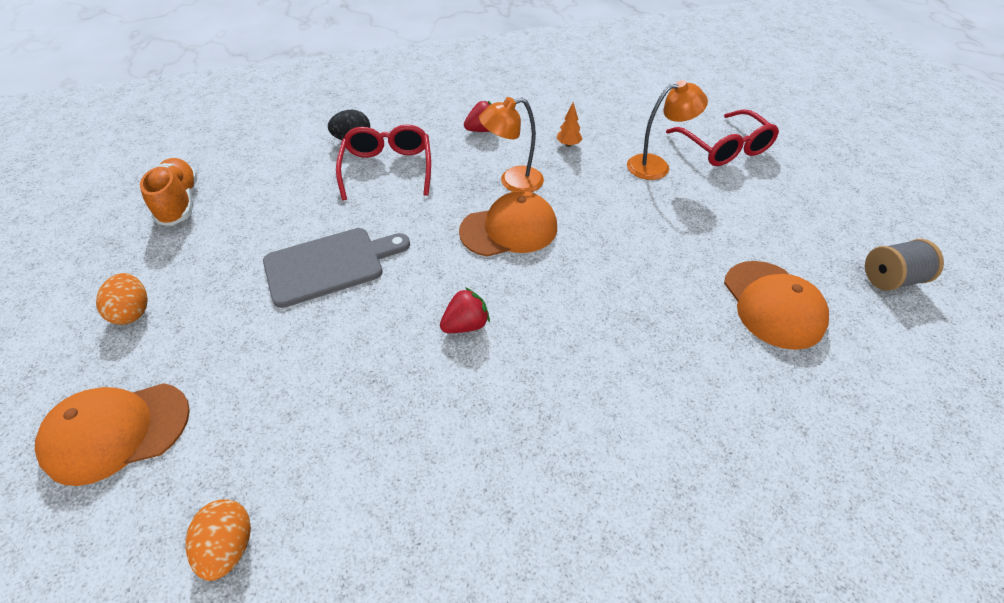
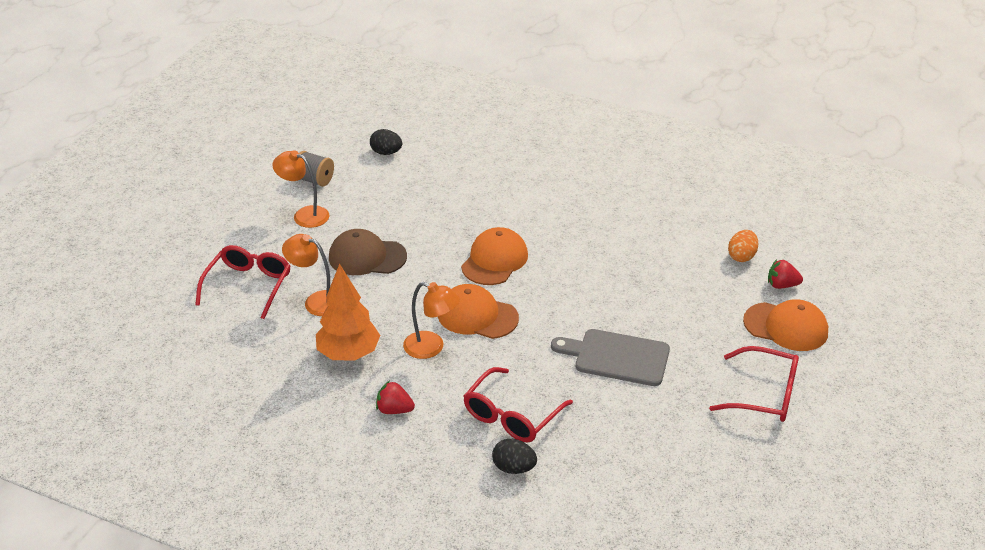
camera: 140 degrees left, 10 degrees down
(133, 312) = (764, 394): orange egg -> red glasses
(180, 202) = (704, 479): orange shoe -> none
(466, 325) = (564, 279): red strawberry -> red strawberry (782, 285)
(568, 145) = (348, 354): orange tree -> orange tree, size x2.47
(687, 226) = (367, 257): none -> brown cap
(773, 304) = (392, 203): orange cap -> orange cap (494, 260)
(815, 232) = (304, 215): none -> orange lamp
(918, 384) = (386, 153): none -> black egg

